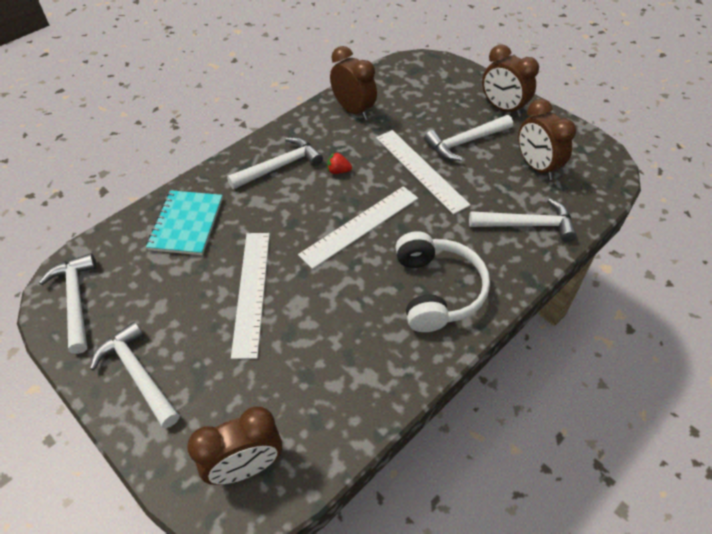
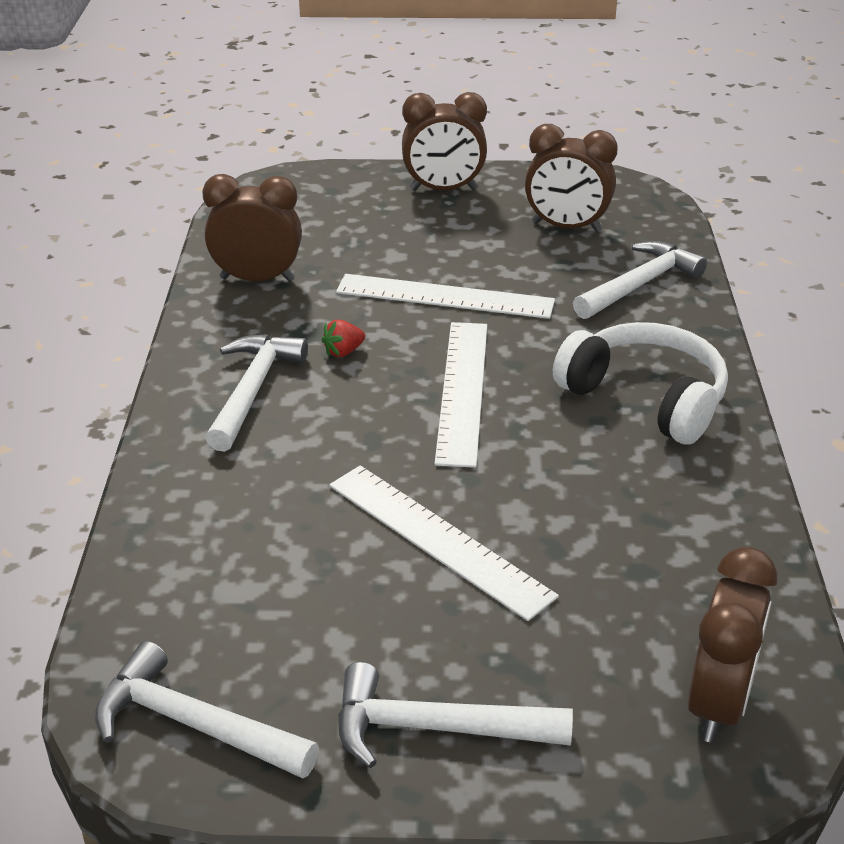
camera: 45 degrees left, 15 degrees down
(186, 224) = (220, 529): turquoise notebook -> none
(465, 142) = (453, 243): white hammer -> none

